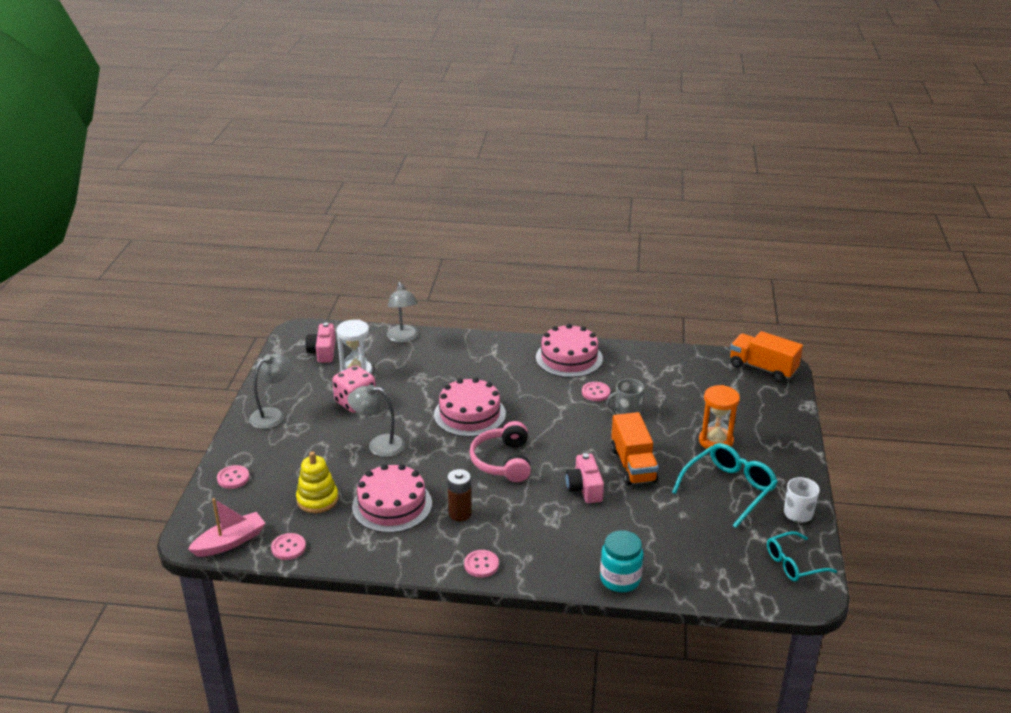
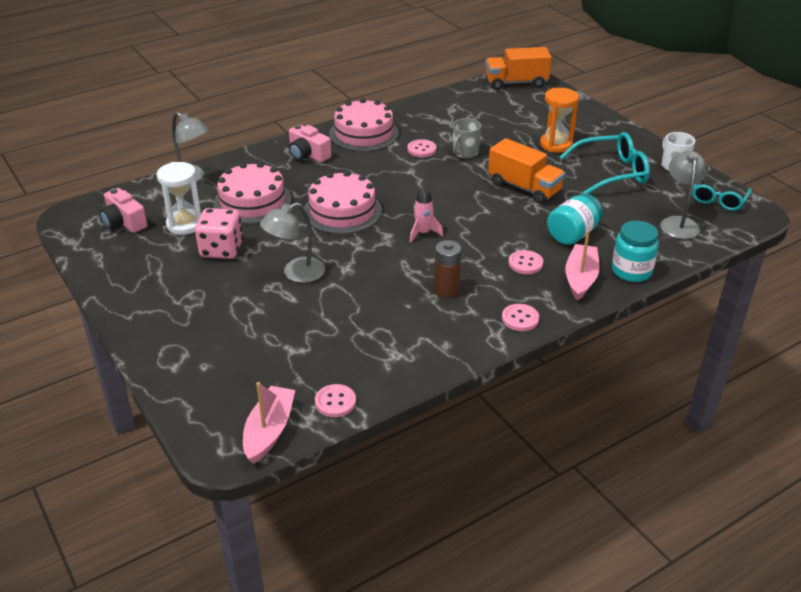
camera: 40 degrees left, 5 degrees up
(233, 478) = (188, 374): pink button -> pink button (525, 263)
(273, 415) = (150, 299): grey lamp -> grey lamp (678, 223)
(317, 499) = (303, 347): yellow stacking toy -> none
(392, 505) = (379, 314): pink cake -> pink cake (252, 201)
(503, 461) = (423, 233): pink headphones -> pink rocket
(570, 561) = (580, 278): none -> pink boat
(584, 488) = (514, 221): pink camera -> pink camera (308, 155)
(616, 524) = (572, 234): none -> turquoise jar
(728, 489) = (610, 173): turquoise glasses -> turquoise glasses turned 75 degrees clockwise

